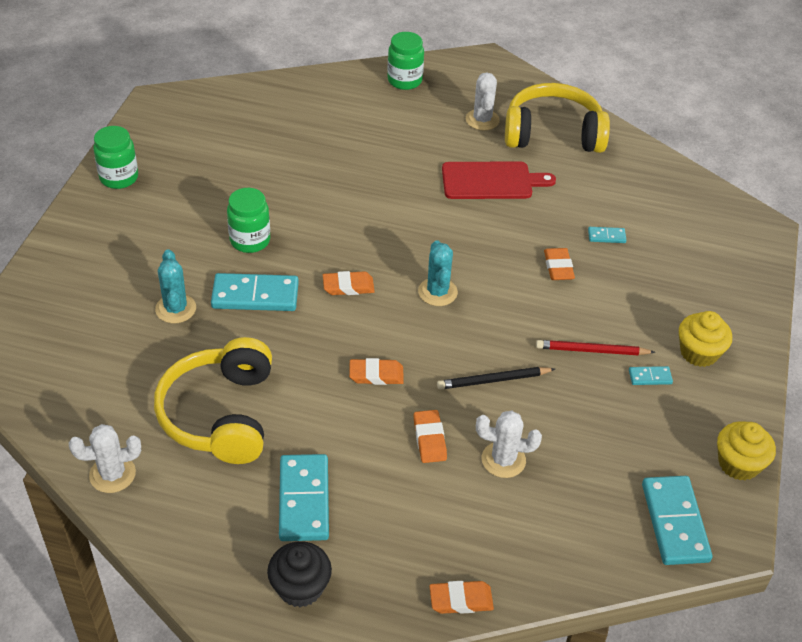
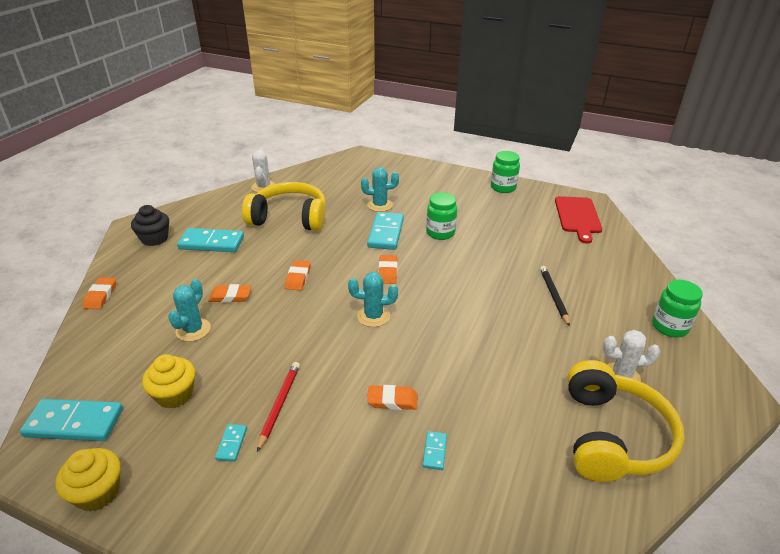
camera: 100 degrees right, 10 degrees down
(491, 181) = (520, 369): red cutting board -> red cutting board (578, 217)
(493, 380) = (270, 335): black pencil -> black pencil (553, 296)
(503, 460) = (193, 330): white cactus -> turquoise cactus
(699, 353) = (246, 498): yellow cupcake -> yellow cupcake (175, 395)

